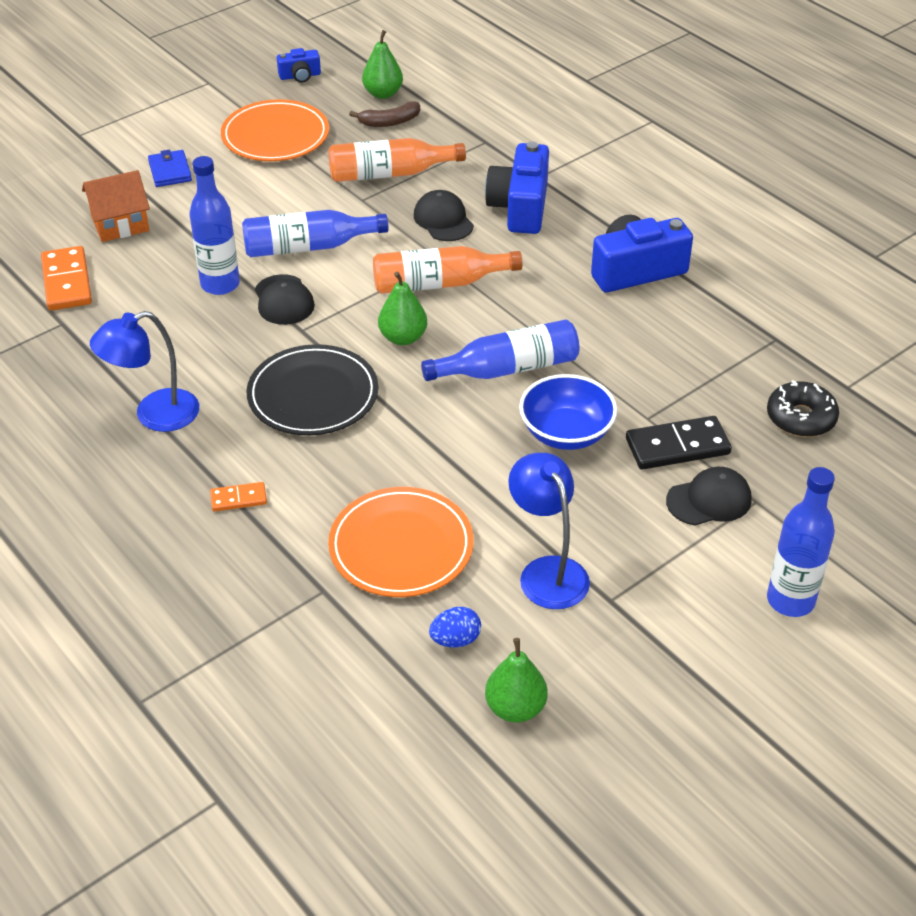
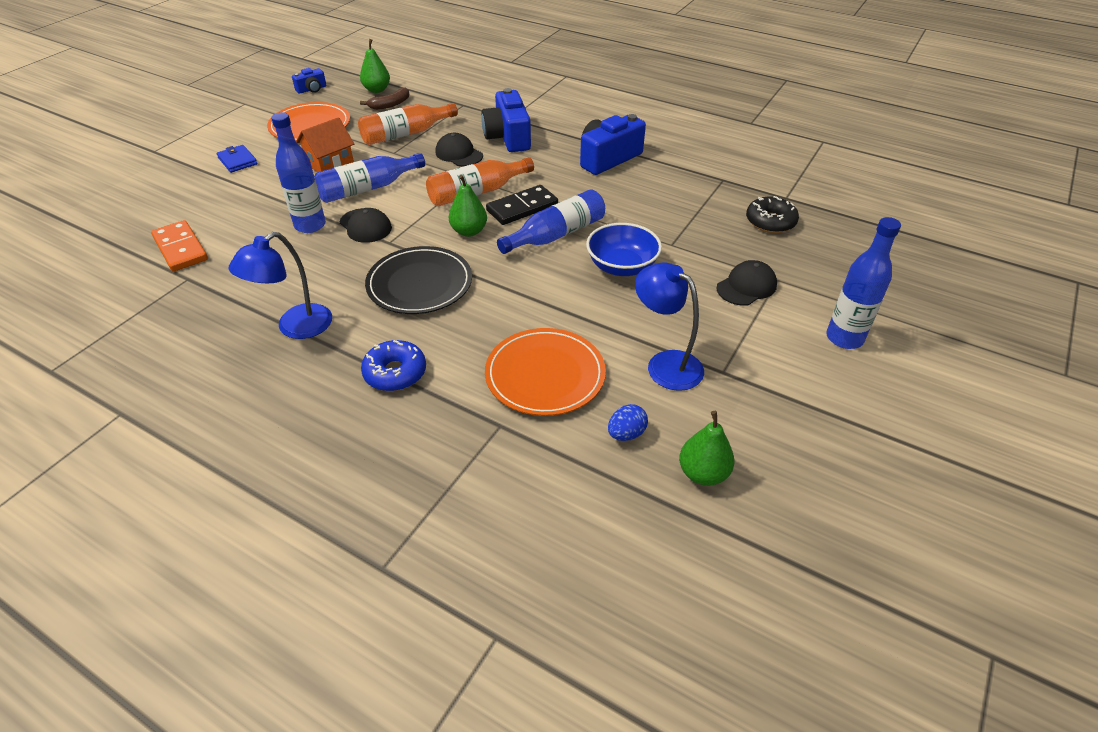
camera: 20 degrees left, 0 degrees up
(120, 224) = (211, 201): orange house -> orange house (330, 163)
(238, 499) = (395, 373): orange domino -> blue donut
(677, 447) = (703, 258): black domino -> black domino (522, 208)

